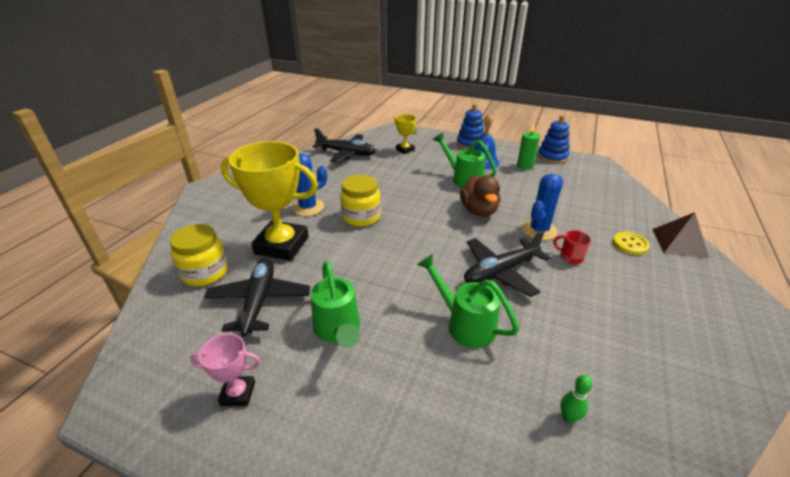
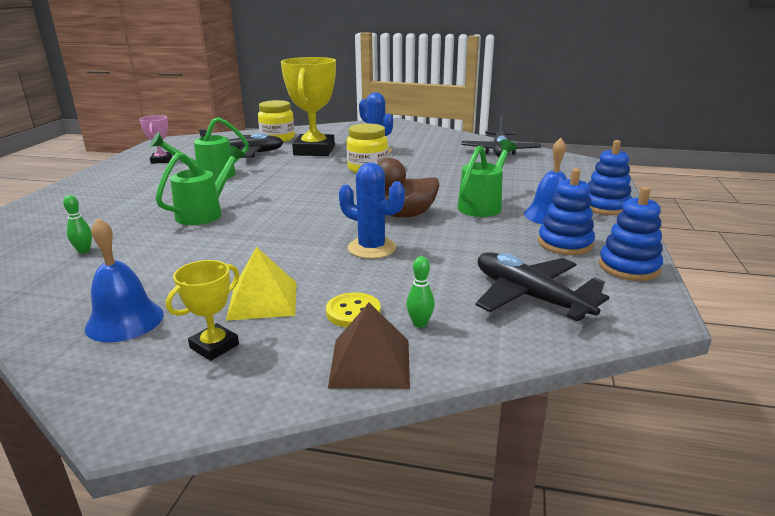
camera: 80 degrees right, 10 degrees down
(405, 150) = (539, 173): yellow trophy -> yellow trophy (214, 346)
(500, 272) = (281, 226): black plane -> black plane (529, 297)
(525, 166) = (565, 243): green candle -> blue stacking toy
(570, 257) = (313, 265): red mug -> none
(629, 281) = (263, 300): none -> yellow pyramid
(633, 223) = (420, 324): none -> green bowling pin
(686, 354) = (125, 320): none -> blue bell

